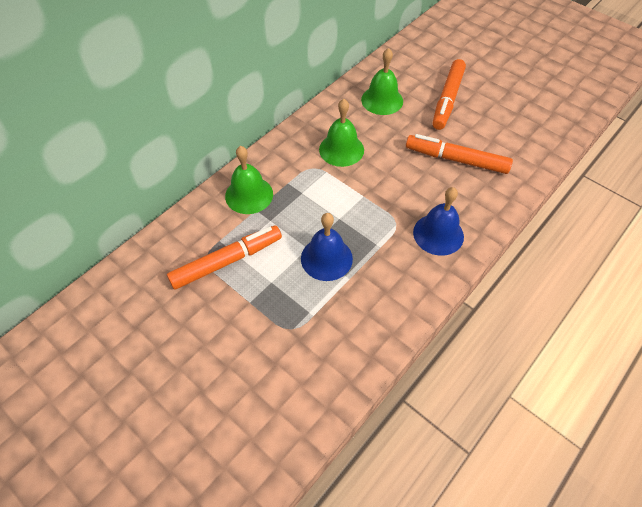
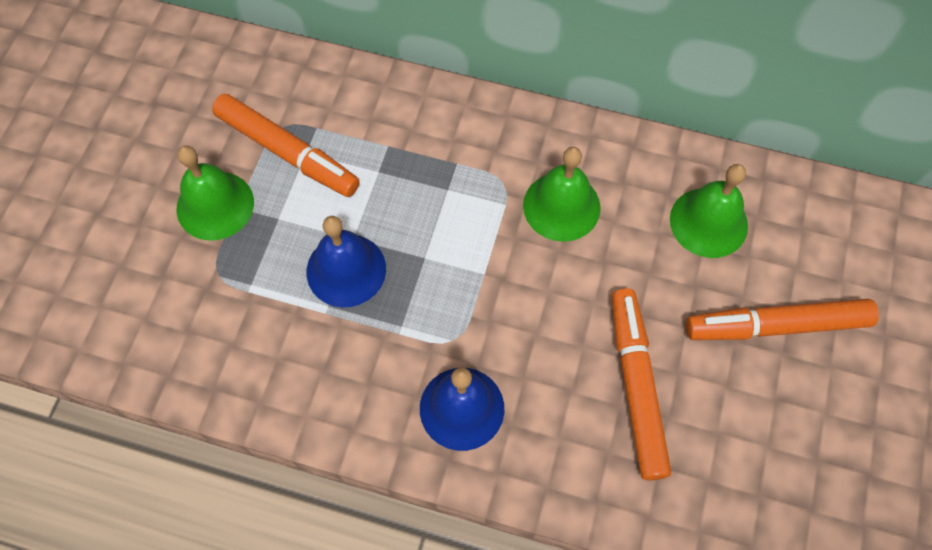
camera: 65 degrees right, 10 degrees up
(249, 195) = (409, 125): green bell -> green bell (215, 205)

